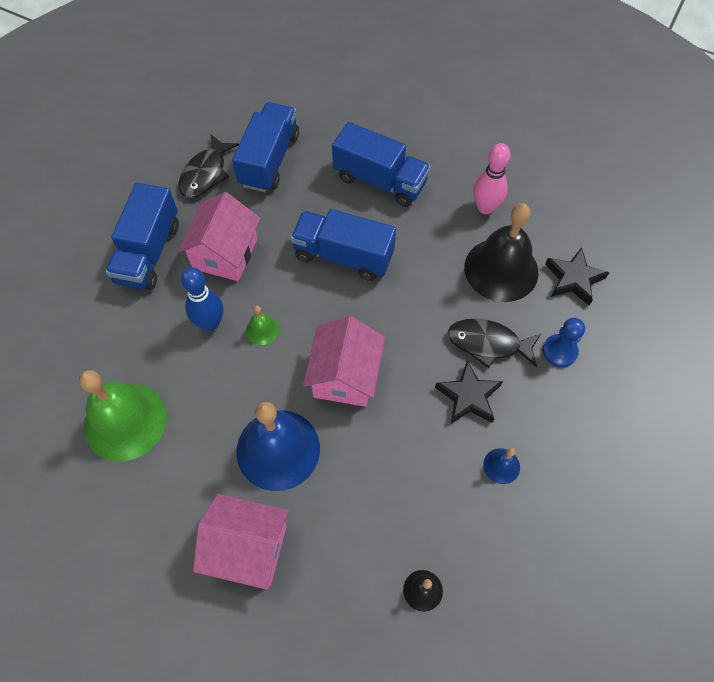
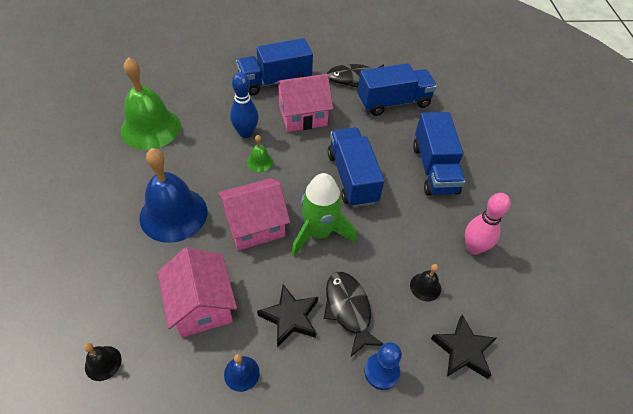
camera: 55 degrees right, 10 degrees down
(248, 548) = (91, 232): pink house -> pink house (201, 305)
(391, 322) = (319, 233): none -> green rocket
(501, 269) = (425, 287): black bell -> black bell, size x0.43

